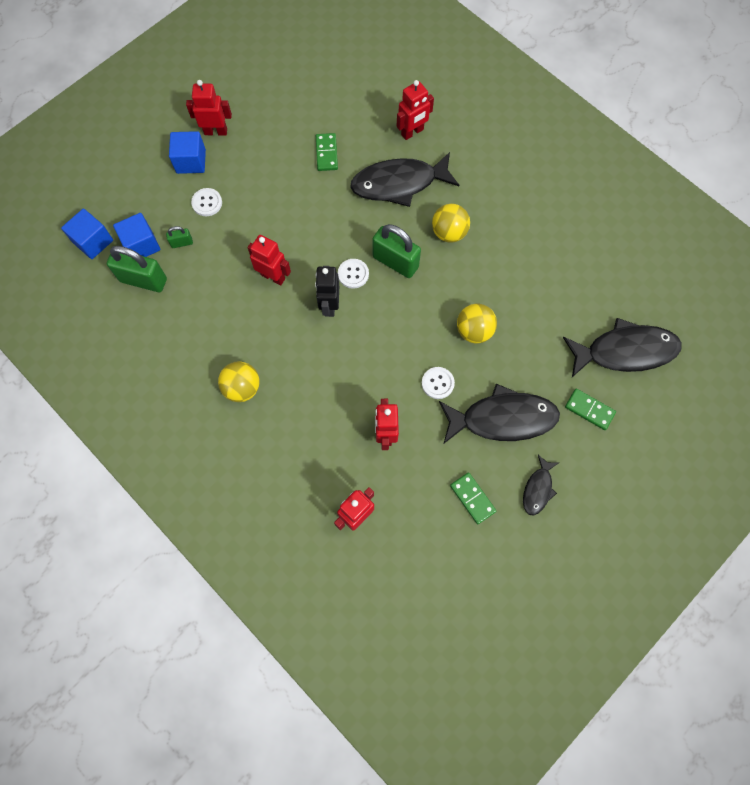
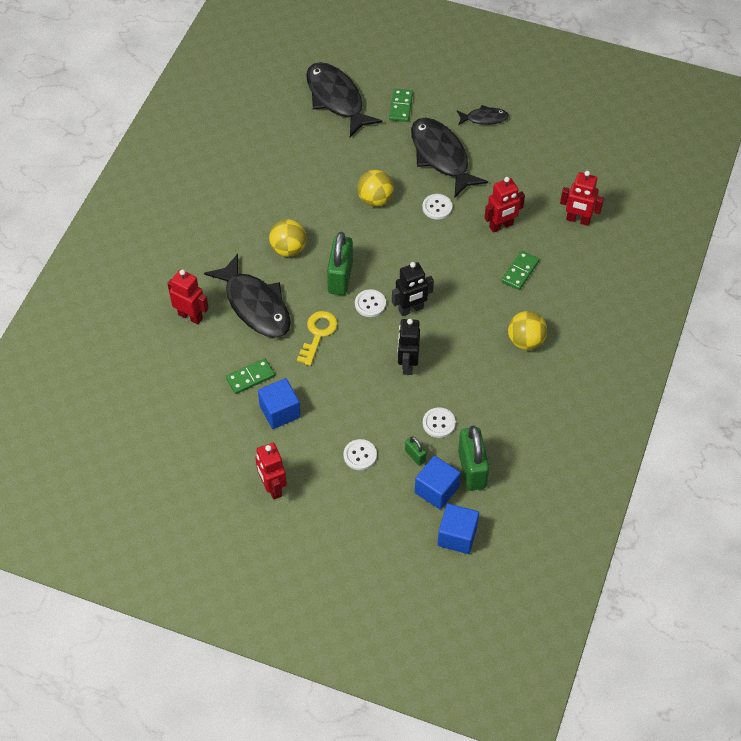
camera: 115 degrees left, 15 degrees down
(191, 161) = (320, 493): blue cube -> blue cube (280, 411)
(201, 275) = (439, 423): none -> white button
(273, 276) = (407, 364): red robot -> black robot
(343, 220) = (318, 334): none -> yellow key
(472, 498) = (517, 154): green domino -> green domino (520, 271)

